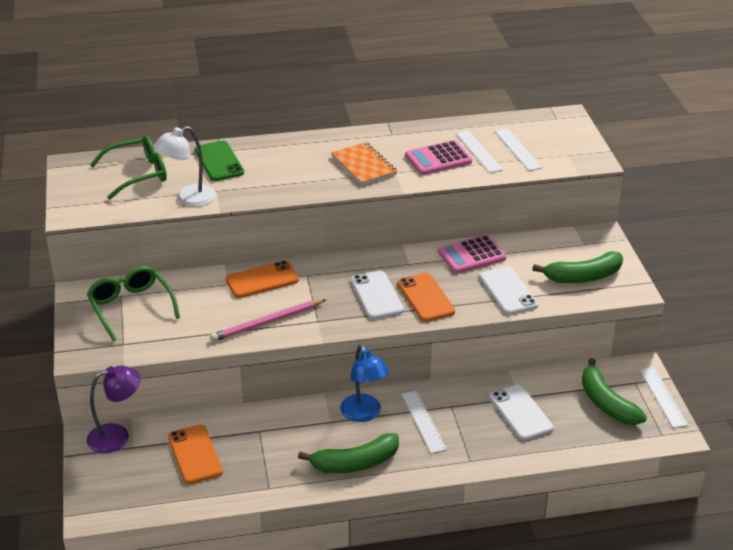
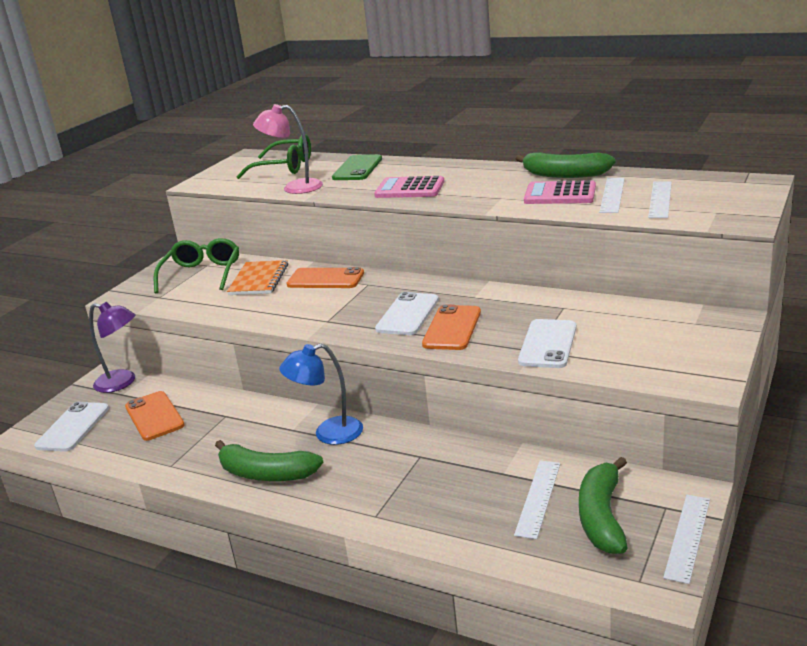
camera: 40 degrees right, 10 degrees down
(188, 199) = (294, 188): white lamp -> pink lamp
(195, 454) = (154, 416): orange phone -> orange phone turned 45 degrees counterclockwise
(267, 322) = (284, 311): pink pencil -> none
(363, 165) = (477, 188): orange notebook -> orange notebook (259, 280)
(364, 414) = (328, 434): blue lamp -> blue lamp turned 60 degrees clockwise
(423, 421) = (375, 460): white ruler -> white ruler (538, 498)
(471, 255) = (548, 304): pink calculator -> pink calculator (409, 189)
(521, 413) = (486, 489): white phone -> white phone (73, 427)
(583, 277) = (656, 353): green banana -> green banana (564, 175)

